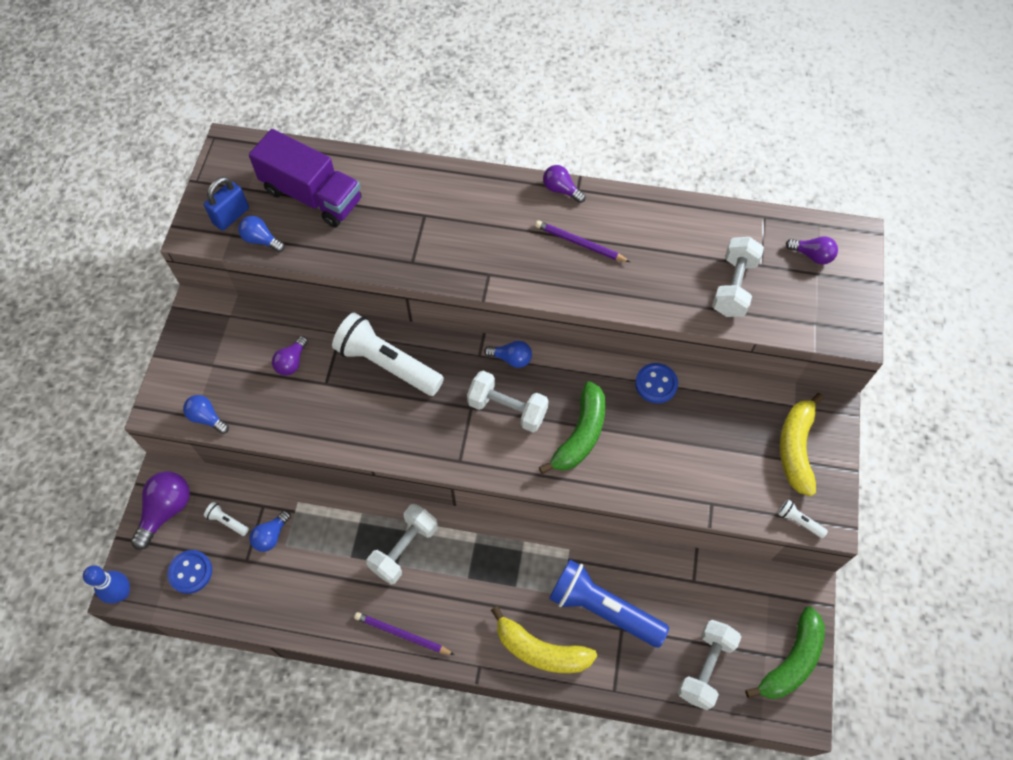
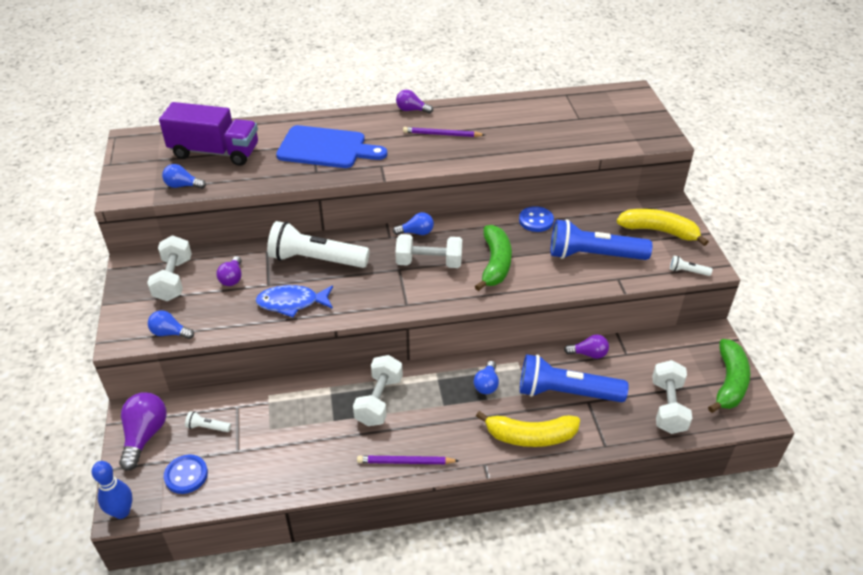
camera: 20 degrees left, 20 degrees down
(231, 216) = (150, 177): blue padlock -> none
(271, 535) = (254, 426): blue light bulb -> blue light bulb (486, 384)
(341, 418) = (292, 303): none -> blue fish
(437, 226) = (326, 148): none -> blue cutting board
(699, 459) = (593, 255): none -> blue flashlight
(733, 286) = (567, 133): white dumbbell -> white dumbbell (173, 279)
(796, 448) = (659, 231): yellow banana -> yellow banana turned 120 degrees clockwise
(812, 255) = (610, 106): purple light bulb -> purple light bulb (588, 354)

